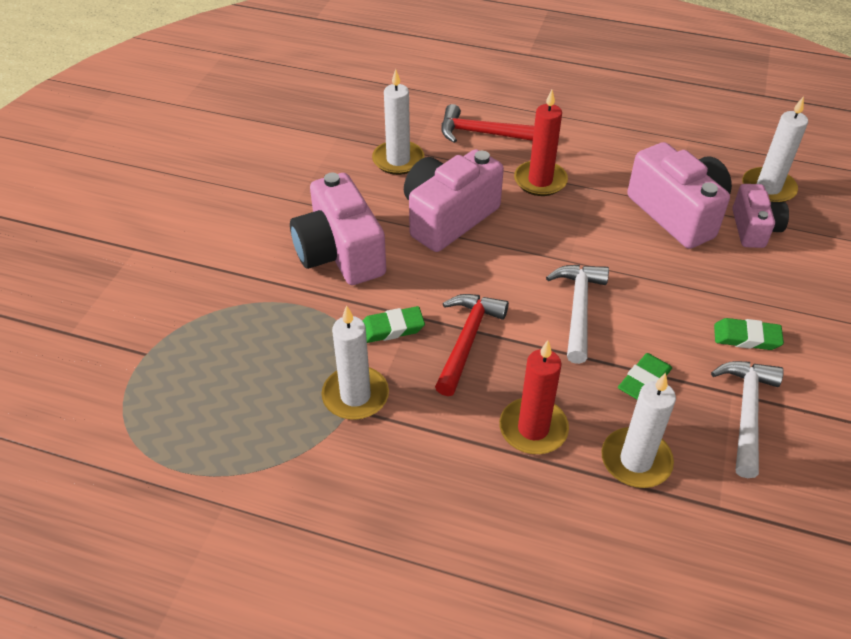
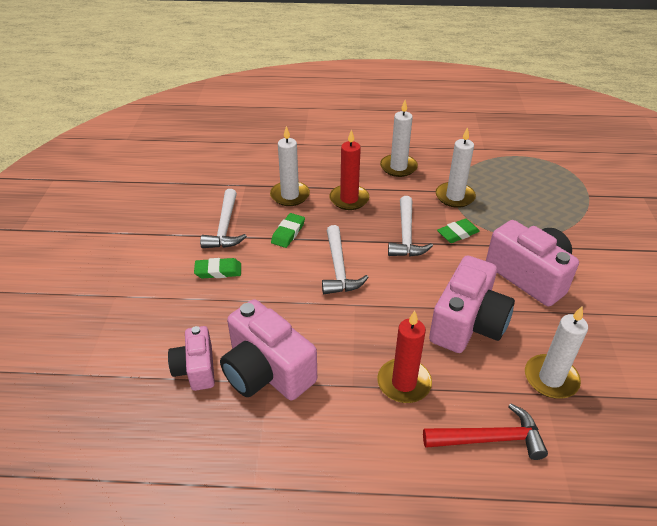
camera: 165 degrees right, 5 degrees down
(467, 340) = (406, 235): red hammer -> white hammer
(768, 188) = (171, 425): white candle -> white candle (398, 167)

